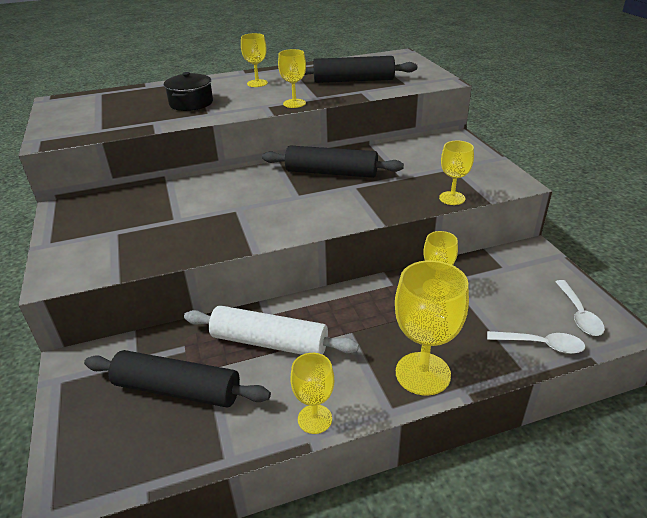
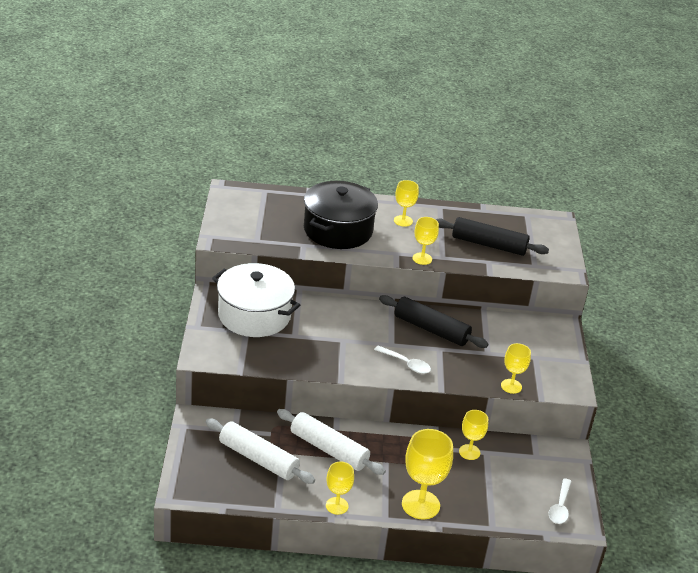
camera: 15 degrees right, 0 degrees up
(120, 213) = (254, 315): none -> white pot
(177, 389) = (258, 459): black rolling pin -> white rolling pin
(191, 103) = (338, 230): black pot -> black pot, size x1.82
(541, 345) = (514, 516): white spoon -> white spoon (406, 364)

